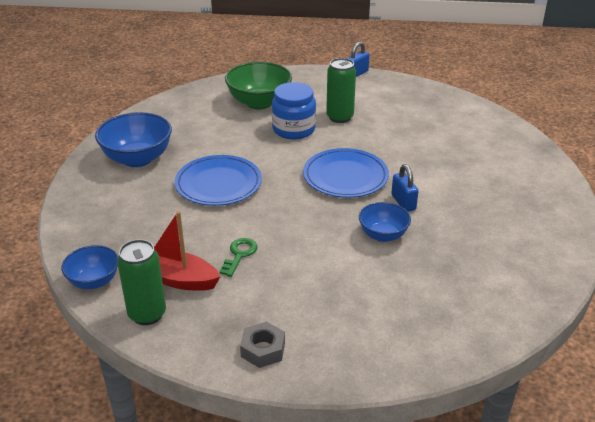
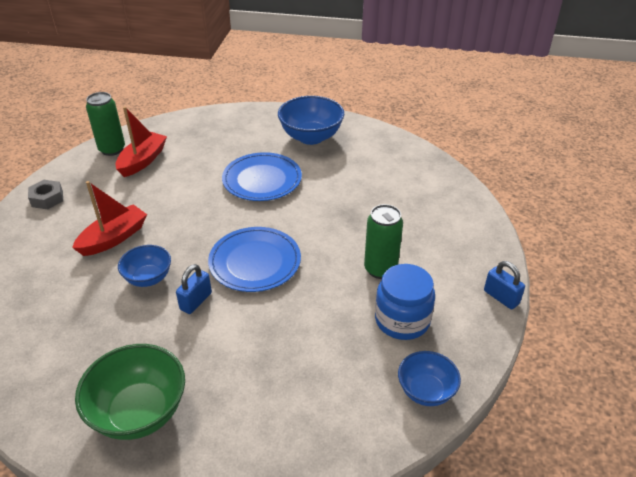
camera: 95 degrees right, 5 degrees up
(94, 281) = (157, 127): blue bowl -> blue bowl (426, 391)
(239, 254) = (157, 190): green key -> none
(259, 102) = (414, 208): green bowl -> green bowl (139, 412)
(293, 129) = (354, 230): blue jar -> blue jar (402, 320)
(329, 271) = (114, 238): none -> red boat
(403, 202) = (196, 301): blue padlock -> blue padlock turned 45 degrees counterclockwise

